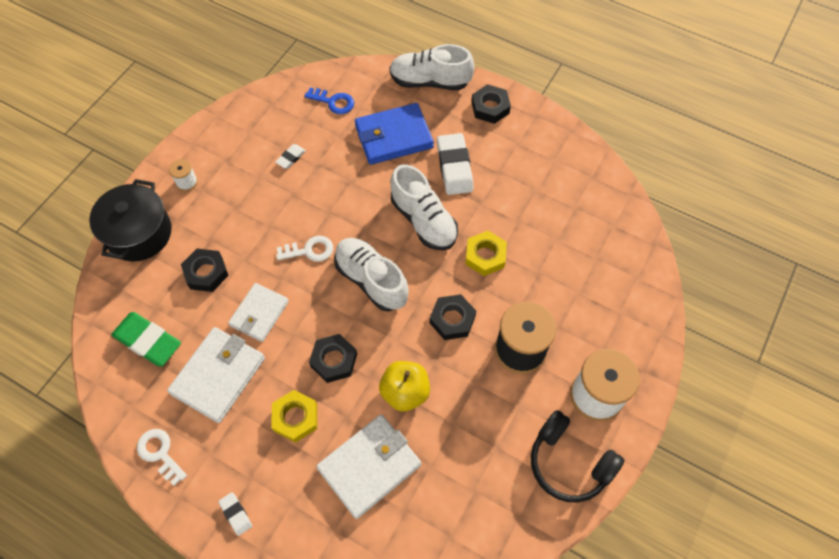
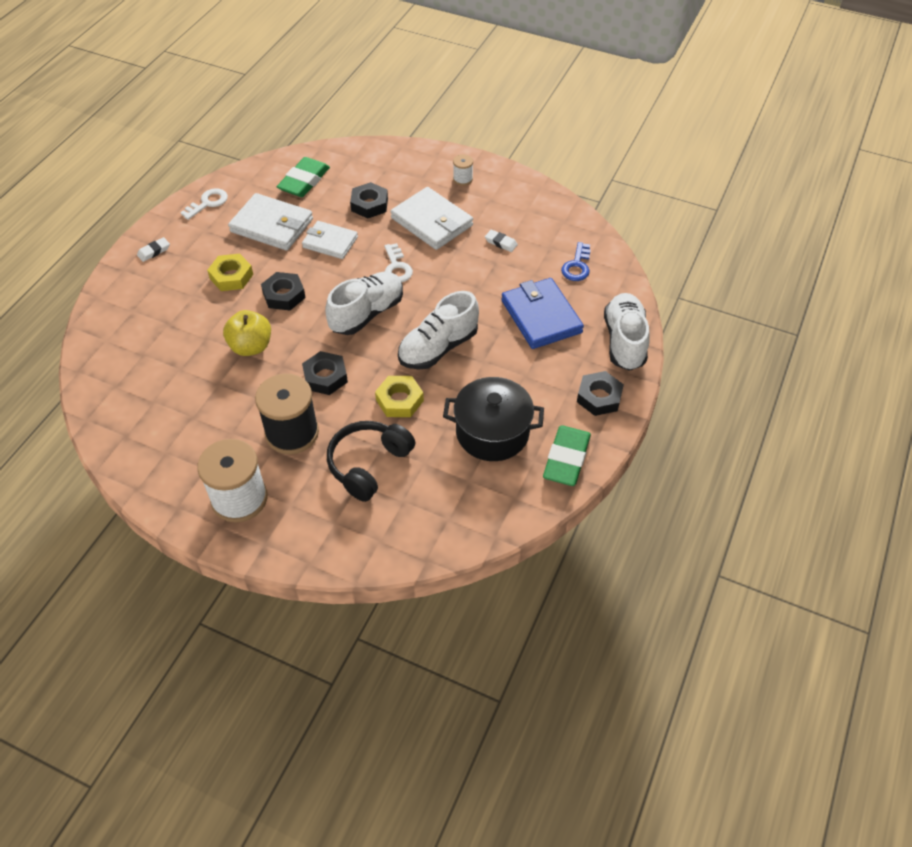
camera: 85 degrees right, 10 degrees down
(139, 233) = (406, 160): black pot -> black pot (492, 432)
(369, 467) = (183, 328): white wallet -> white wallet (431, 222)
(454, 167) = (509, 369): white eraser -> none
(553, 138) = (566, 459): none -> green eraser
(569, 463) = (171, 474): black headphones -> black headphones (368, 464)

